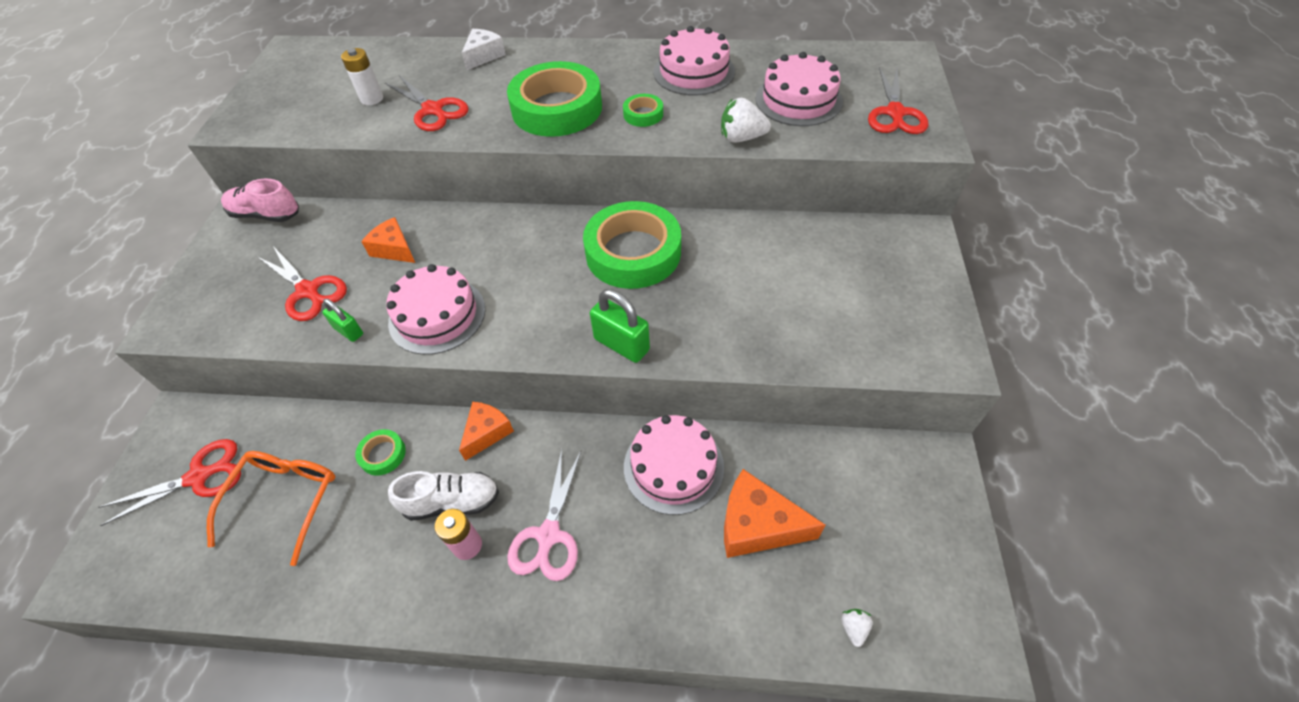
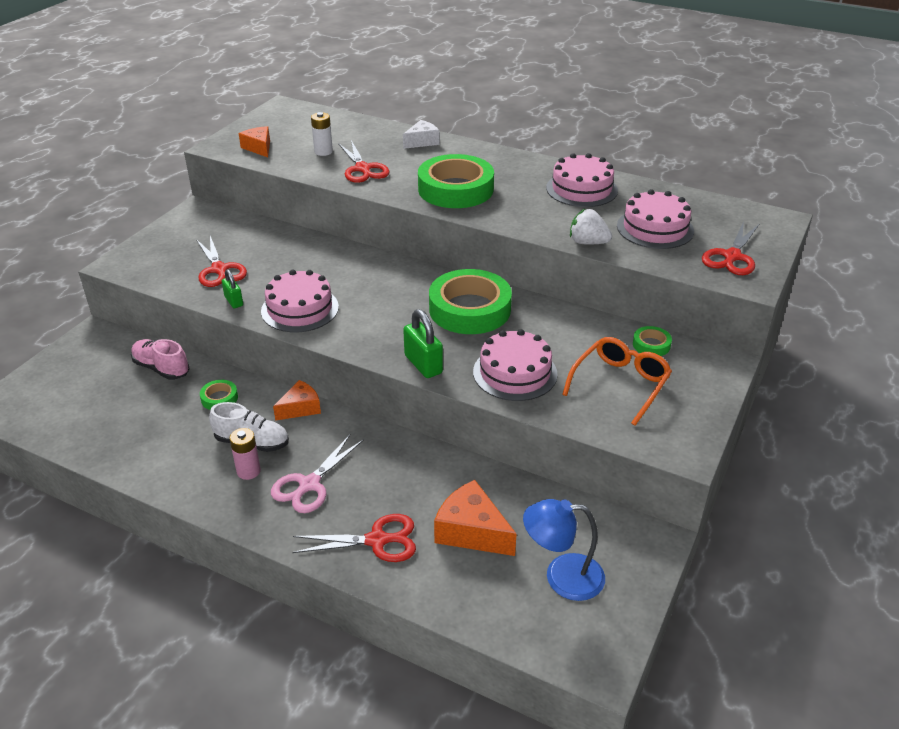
camera: 20 degrees right, 15 degrees down
(198, 477) = (91, 373): red scissors -> red scissors (377, 540)
(266, 215) = (215, 215): pink shoe -> pink shoe (161, 368)
(285, 500) = (140, 404): orange glasses -> orange glasses (620, 384)
(394, 249) = (292, 260): orange cheese -> orange cheese (259, 148)
(643, 114) = (520, 208): green tape -> green tape (651, 345)
(673, 466) = (429, 473): pink cake -> pink cake (515, 373)
(854, 628) = (506, 619): white strawberry -> none
(878, 545) = (562, 577): none -> blue lamp

